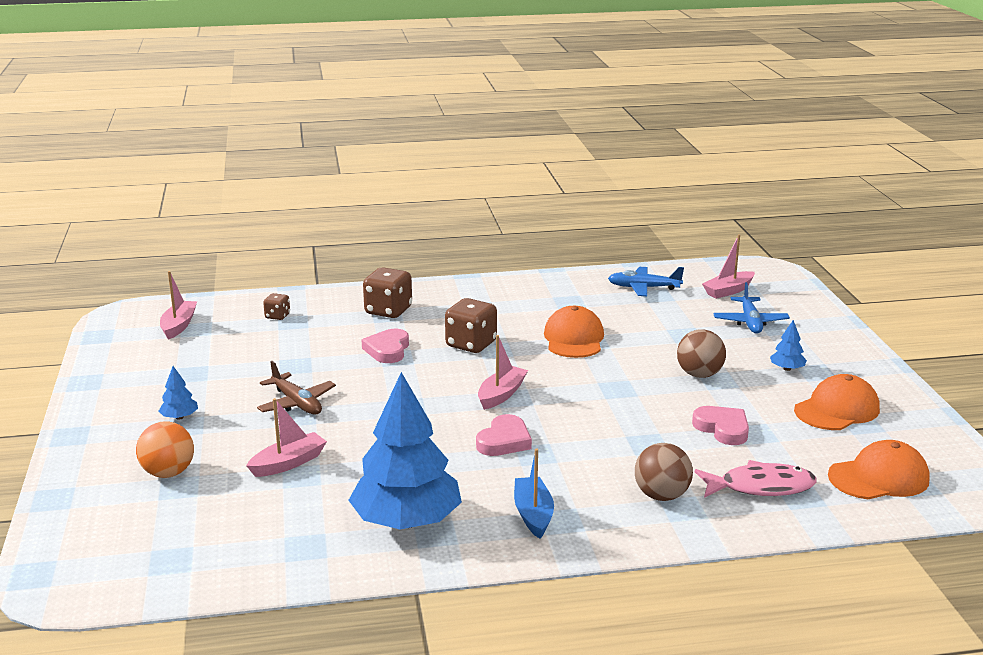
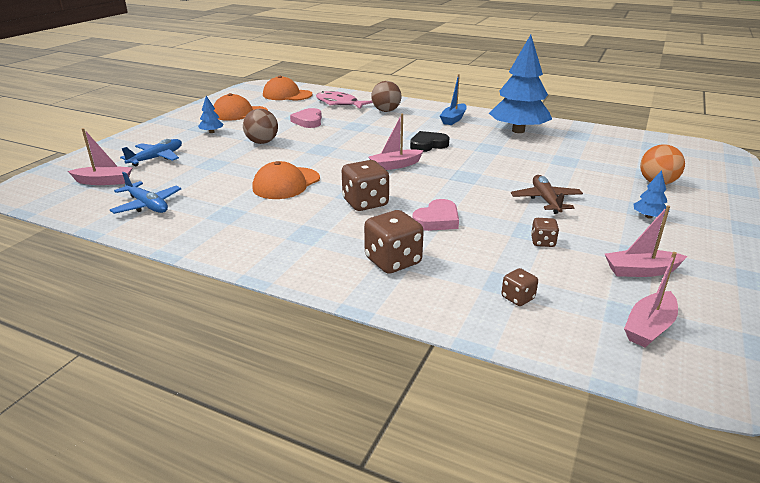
camera: 145 degrees left, 5 degrees up
(278, 359) = (542, 242): none -> brown dice
(288, 463) = (570, 167): pink boat -> pink boat (641, 271)
(504, 441) = (428, 145): pink heart -> black heart

